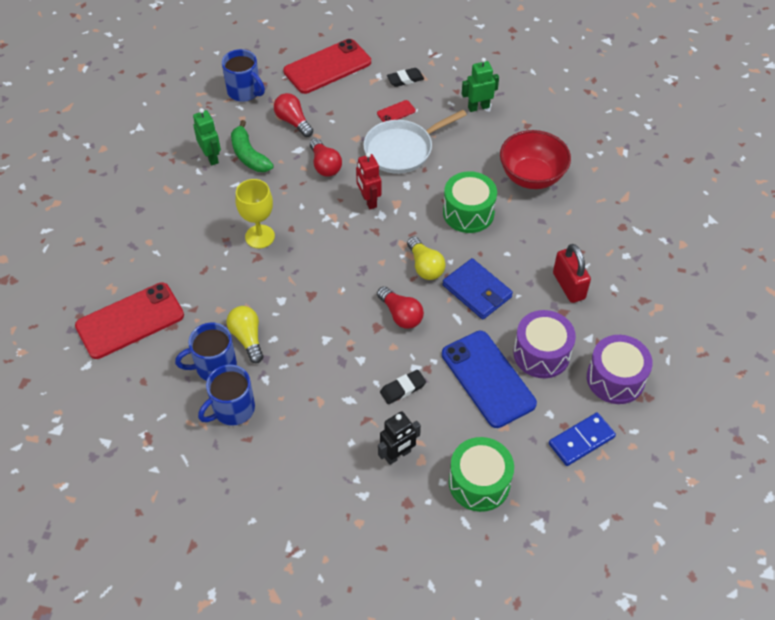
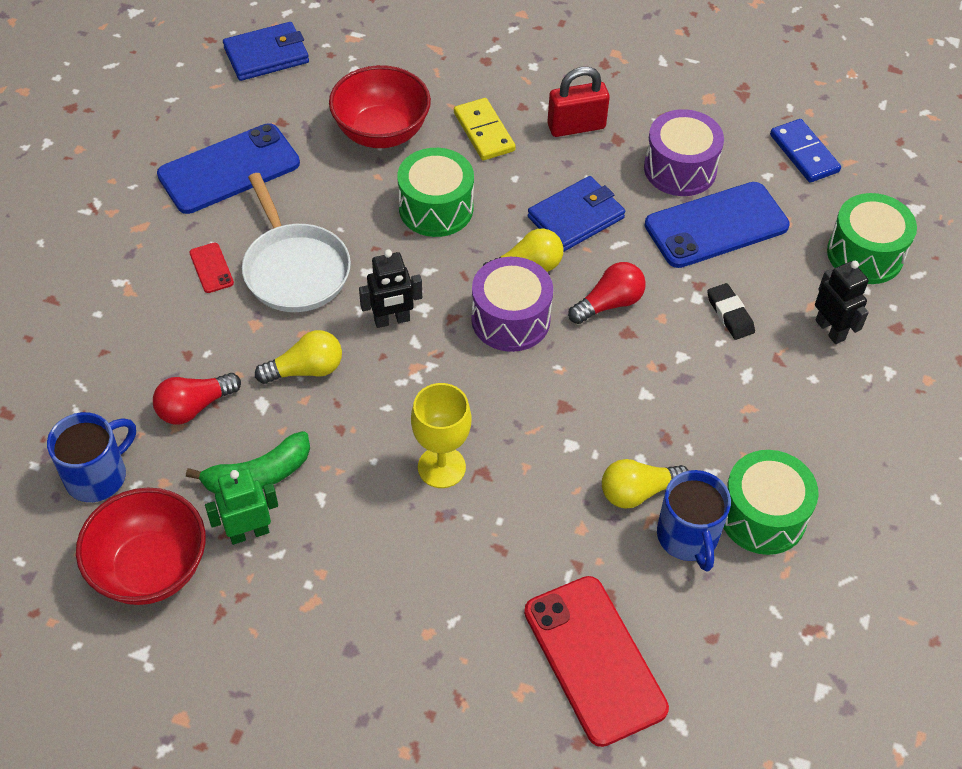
camera: 85 degrees left, 0 degrees up
(188, 122) = (150, 568): none -> red bowl
(232, 409) = (762, 516): blue mug -> green drum
(325, 165) = (306, 370): red light bulb -> yellow light bulb
(327, 67) = (74, 349): red phone -> none
(368, 201) = (392, 320): red robot -> black robot
(405, 79) = (140, 248): black eraser -> none
(478, 107) = (229, 169): green robot -> blue phone
(547, 232) = (484, 132): none -> yellow domino
(587, 109) = (266, 55): none -> blue wallet
(615, 379) = (718, 109): purple drum -> purple drum (510, 319)

